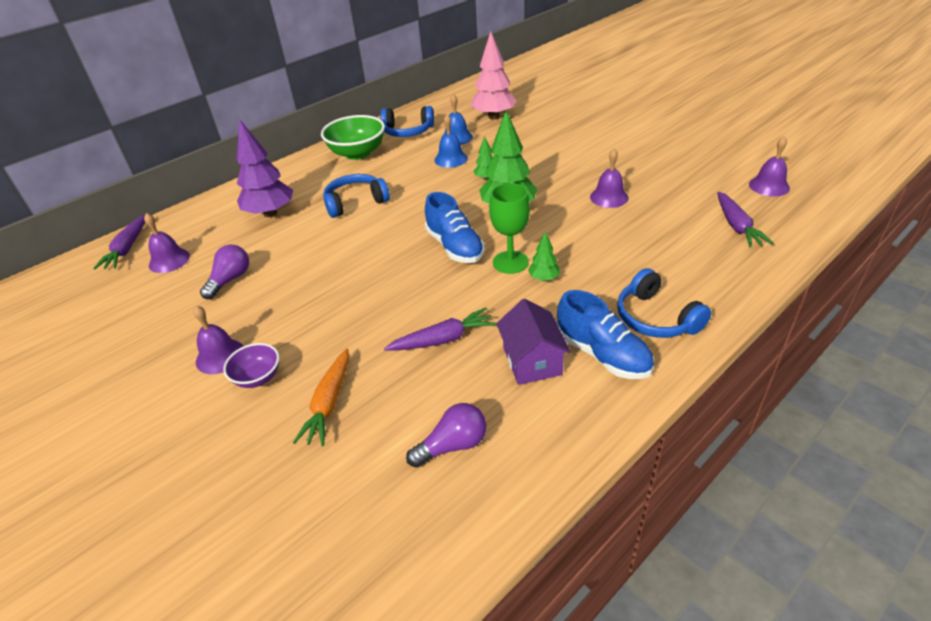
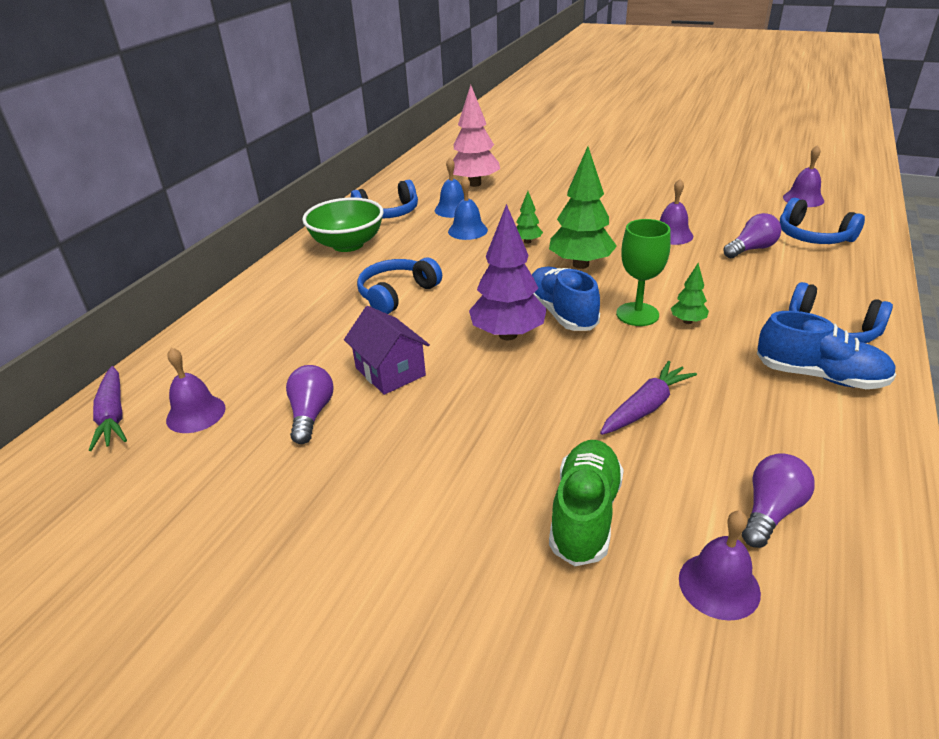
camera: 25 degrees left, 5 degrees down
(220, 356) = (386, 506): purple bell -> purple bell (719, 585)
(258, 377) = (463, 515): purple bowl -> none
(270, 213) = (294, 328): purple tree -> purple tree (508, 335)
(329, 403) = (585, 514): orange carrot -> green shoe
(455, 246) = (561, 313): blue shoe -> blue shoe turned 150 degrees counterclockwise
(532, 361) = (760, 402): purple house -> purple house (390, 371)
(665, 226) = (751, 249): none -> purple light bulb
(736, 226) = (813, 236): purple carrot -> blue headphones

